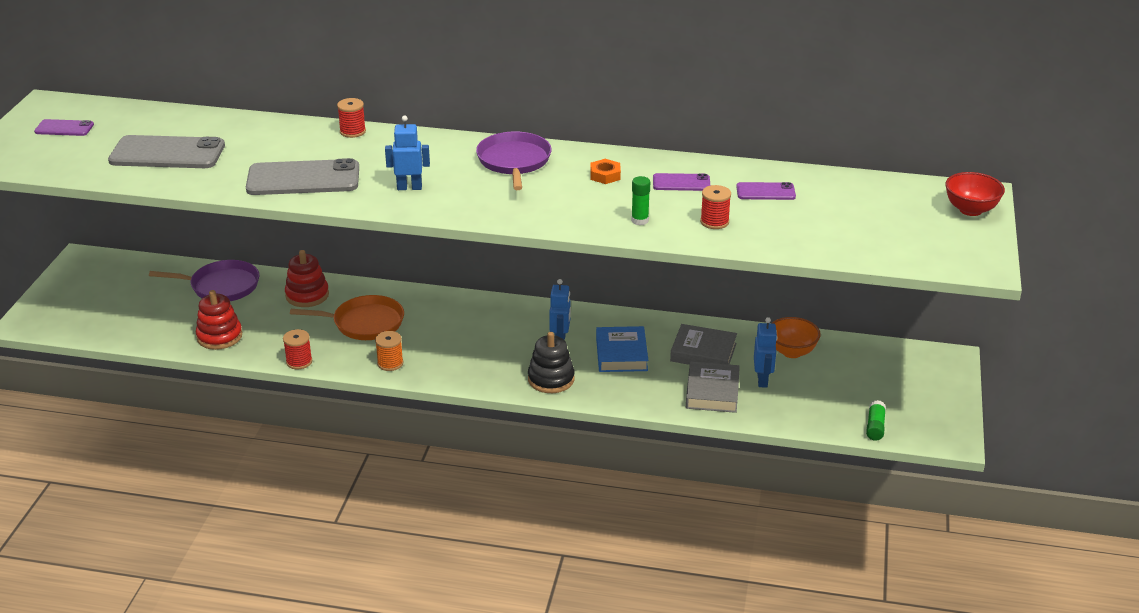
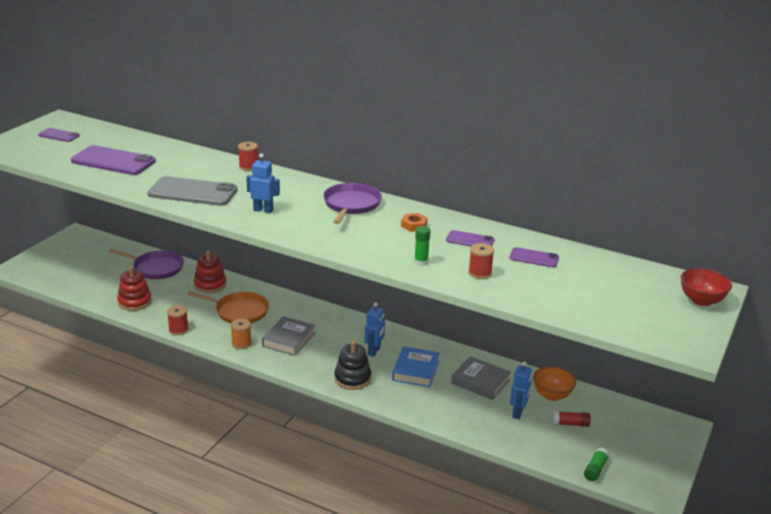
camera: 15 degrees right, 5 degrees down
(167, 153) = (113, 161): grey phone -> purple phone
(712, 392) = (473, 414): grey book -> grey book (289, 339)
(826, 381) = (570, 424): none -> red glue stick

